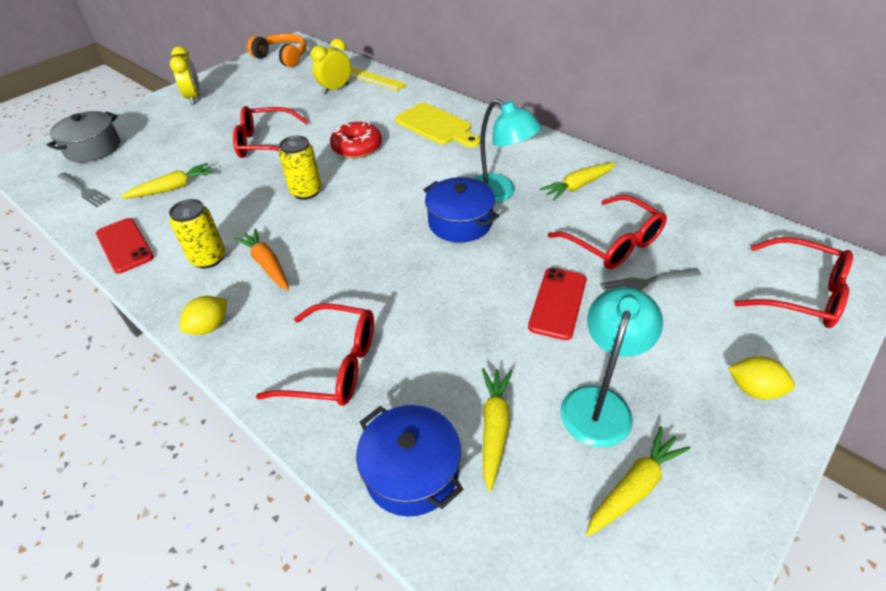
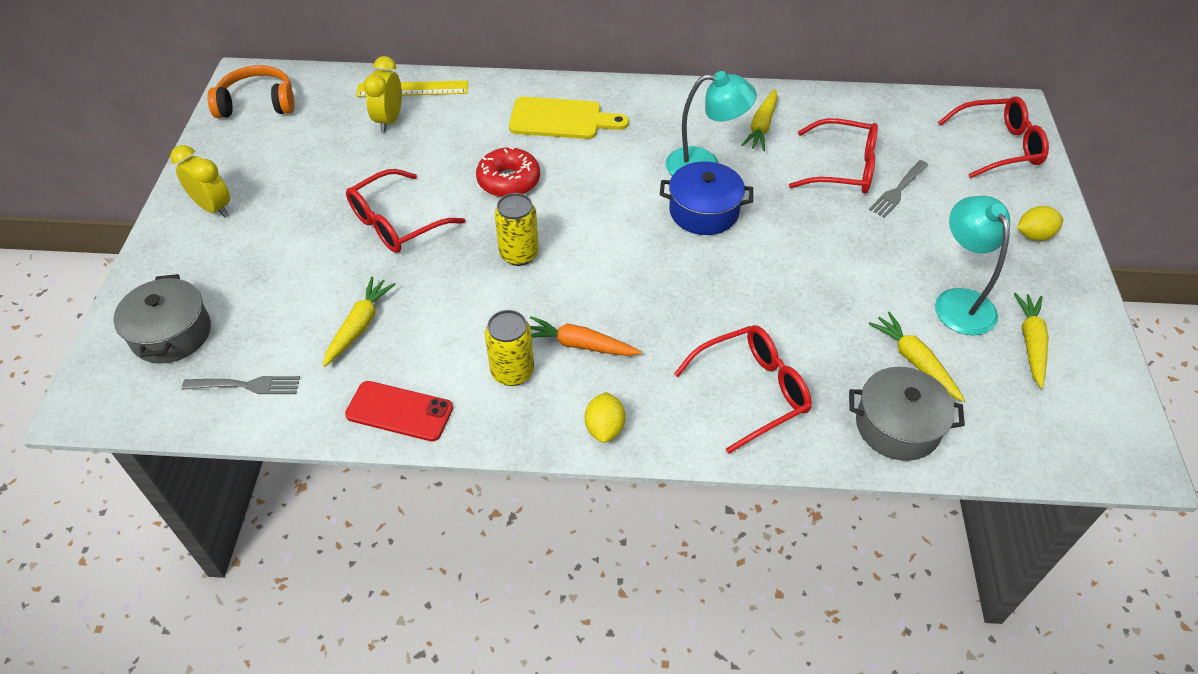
camera: 40 degrees left, 5 degrees up
(411, 471) = (897, 426): blue pot -> grey pot
(558, 303) = (856, 242): red phone -> none

